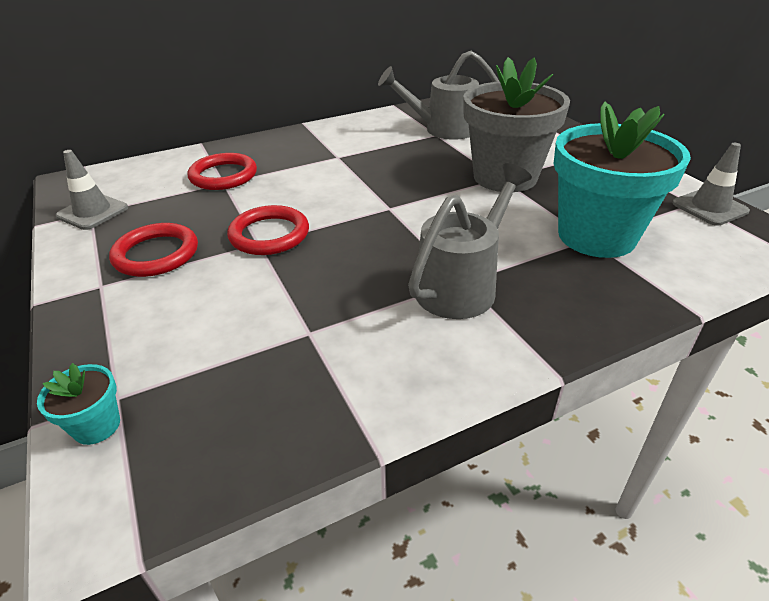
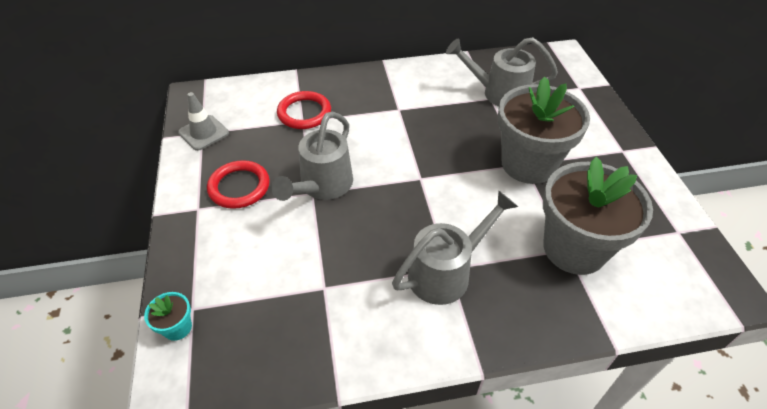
camera: 15 degrees right, 10 degrees up
(269, 234) = (322, 186): red ring -> grey watering can
(596, 236) = (574, 248): turquoise flower pot -> grey flower pot
(709, 207) = (690, 240): grey traffic cone -> none

